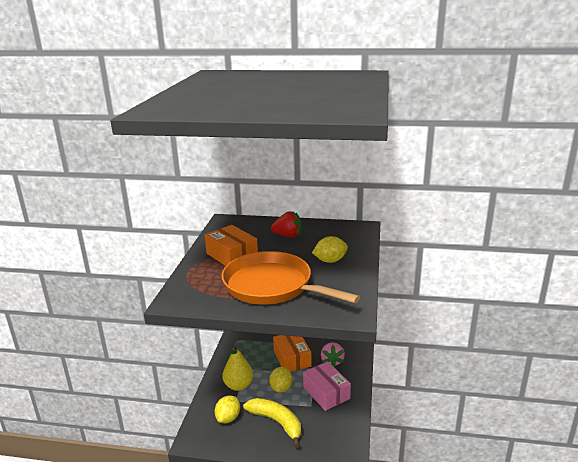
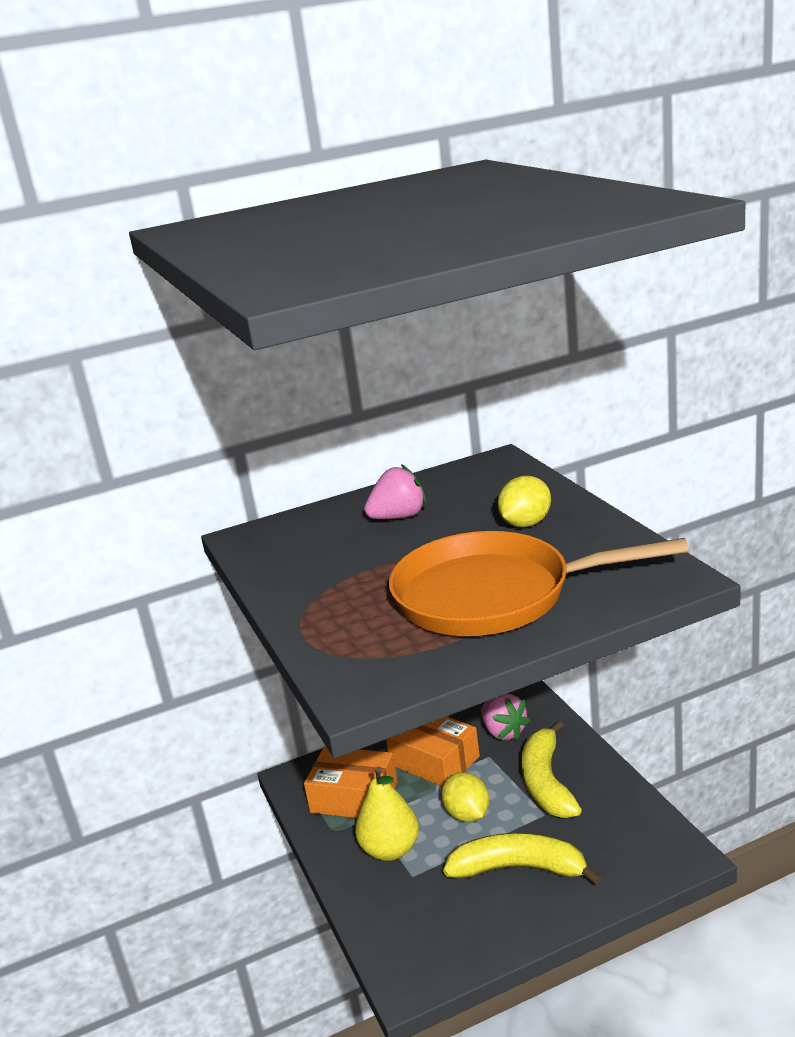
camera: 30 degrees left, 0 degrees up
(228, 418) = (431, 909): yellow lemon -> none
(232, 255) = (348, 583): orange box -> orange box (354, 797)
(288, 236) = (398, 517): red strawberry -> pink strawberry
(326, 393) = (546, 782): pink box -> yellow banana

